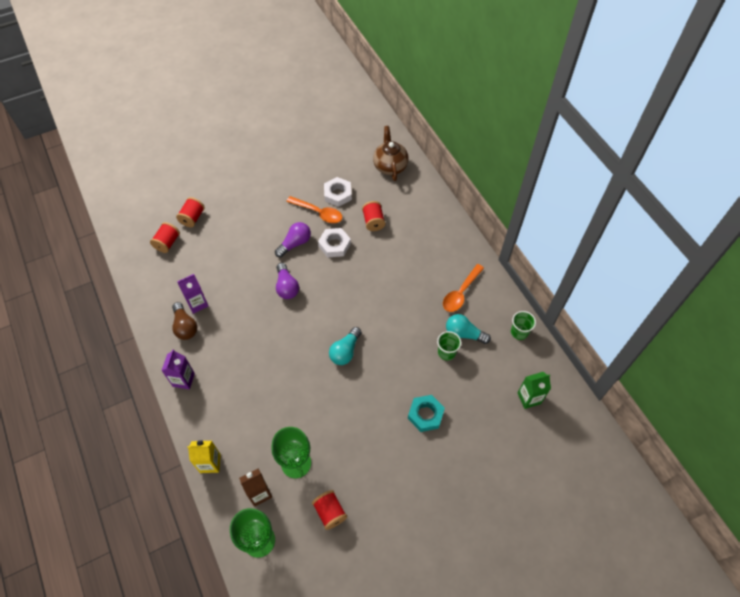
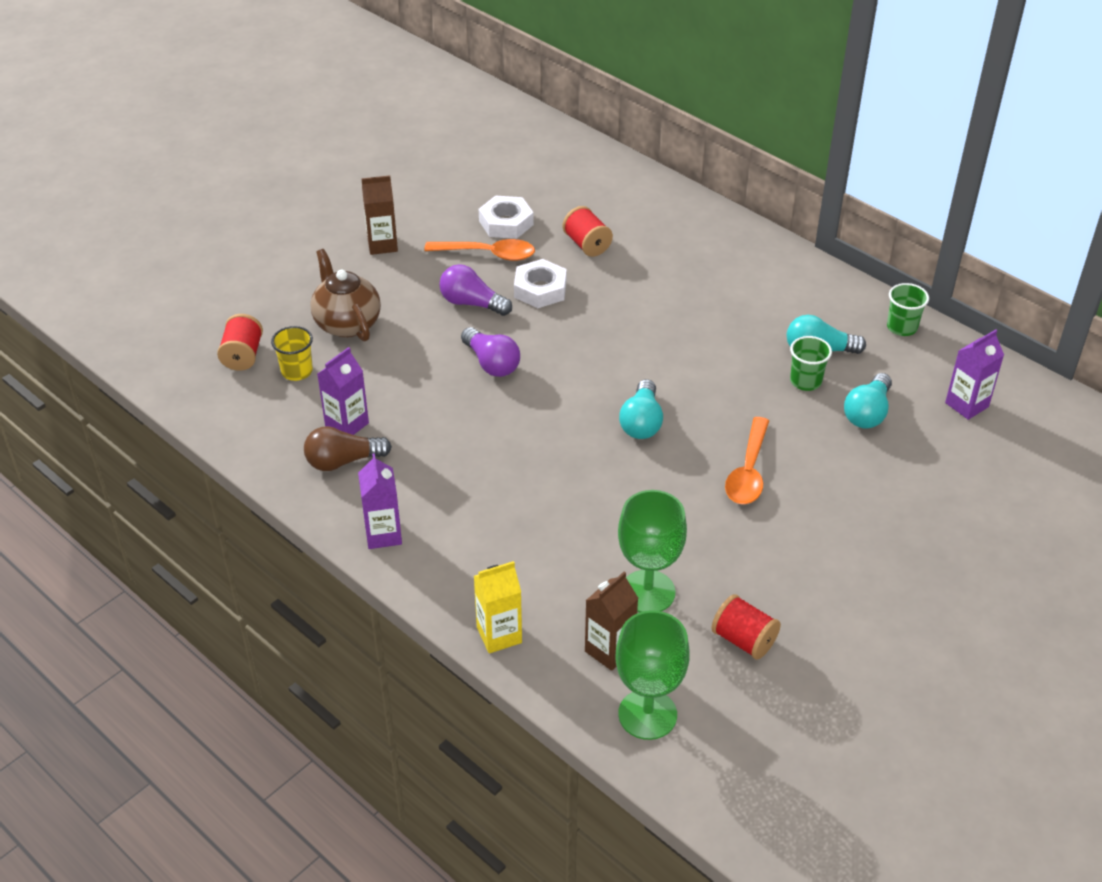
camera: 20 degrees left, 15 degrees down
(185, 326) = (343, 461): brown light bulb -> brown light bulb turned 120 degrees clockwise
(188, 261) = (297, 371): none -> yellow cup
(192, 218) = (269, 311): red spool -> none
(267, 190) = (382, 245): none -> brown carton
(295, 243) = (472, 303): purple light bulb -> purple light bulb turned 90 degrees counterclockwise
(390, 166) = (572, 168): brown teapot -> brown teapot (347, 323)
(425, 415) = (821, 469): turquoise nut -> none
(460, 293) = (782, 301): orange spoon -> orange spoon (748, 472)
(470, 385) = (867, 413): none -> turquoise light bulb
(529, 398) = (966, 405): green carton -> purple carton

